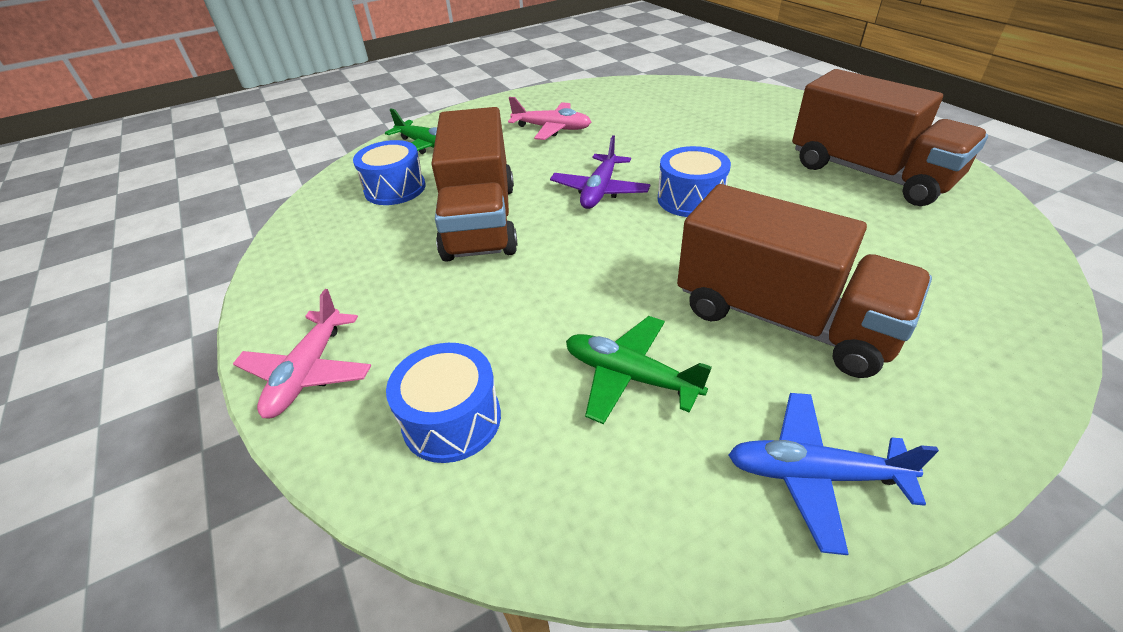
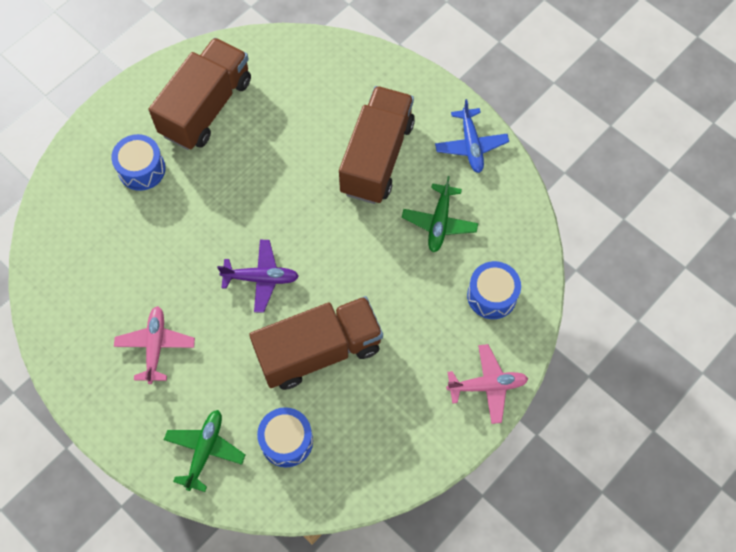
camera: 110 degrees left, 25 degrees up
(690, 199) = (262, 215): blue drum -> blue drum (142, 169)

